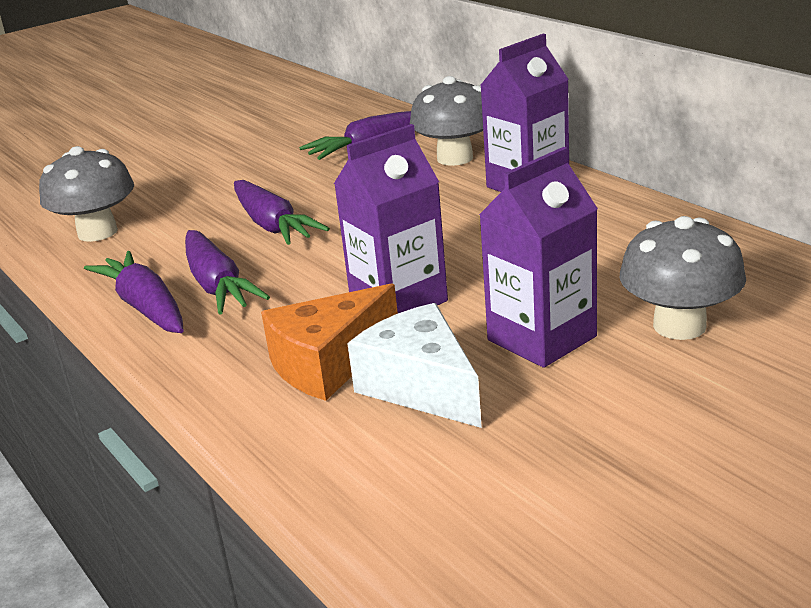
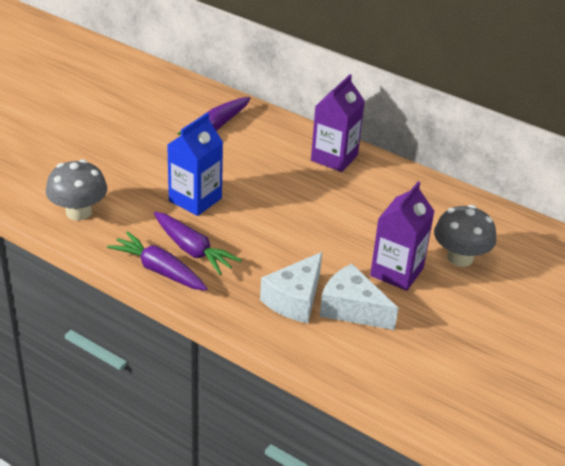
camera: 25 degrees left, 10 degrees up
(272, 225) = (195, 199): purple carrot -> blue carton
(328, 363) = (294, 299): orange cheese -> white cheese
(398, 300) = (307, 253): purple carton -> none
(455, 158) = (277, 135): grey mushroom -> none

